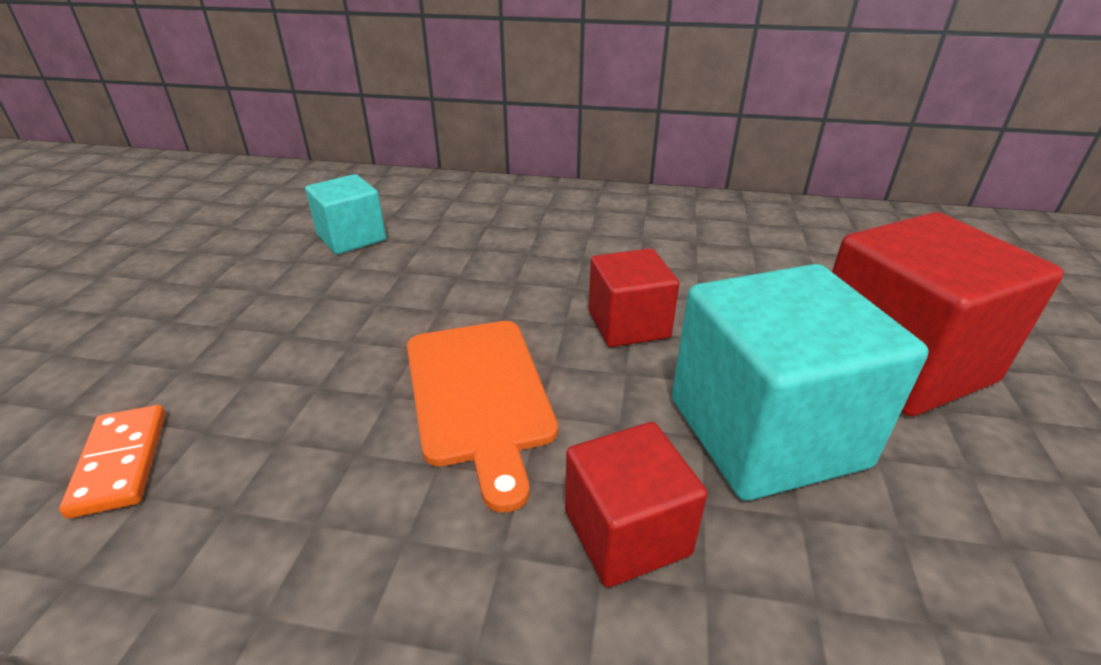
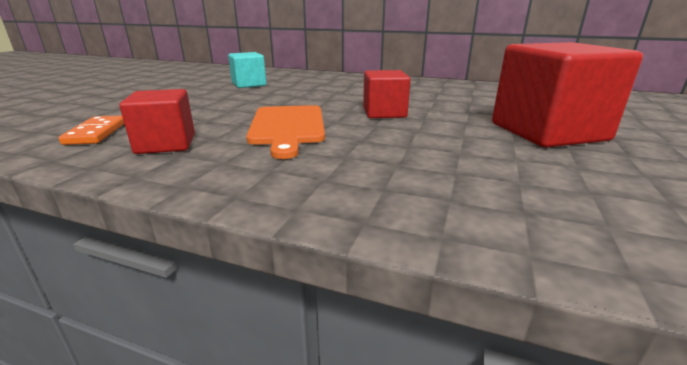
camera: 10 degrees right, 10 degrees down
(626, 532) = (346, 169): red cube -> red cube (166, 144)
(766, 432) = (448, 147): turquoise cube -> none

